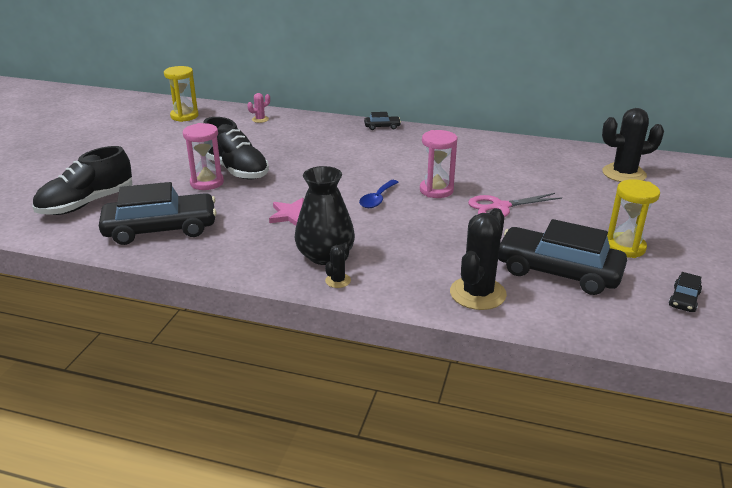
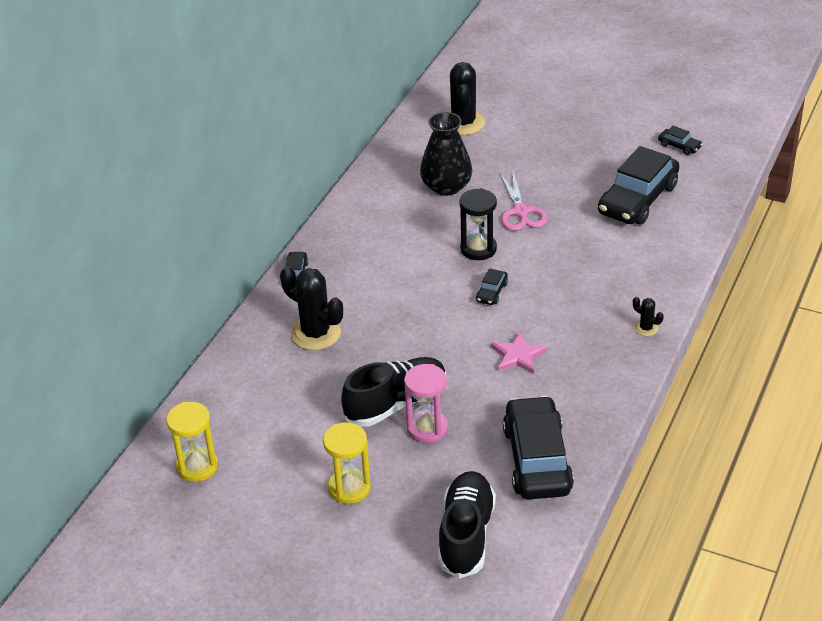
camera: 80 degrees left, 10 degrees up
(86, 204) = (466, 535): black shoe -> black shoe turned 135 degrees counterclockwise
(260, 119) = (236, 385): pink cactus -> none
(325, 256) = (602, 335): black vase -> black vase (446, 186)
(377, 199) = (491, 292): blue spoon -> black car
(436, 190) = (478, 249): pink hourglass -> black hourglass
(477, 293) = (669, 248): black cactus -> black cactus (315, 333)
(625, 247) = (602, 155): yellow hourglass -> yellow hourglass (349, 488)

